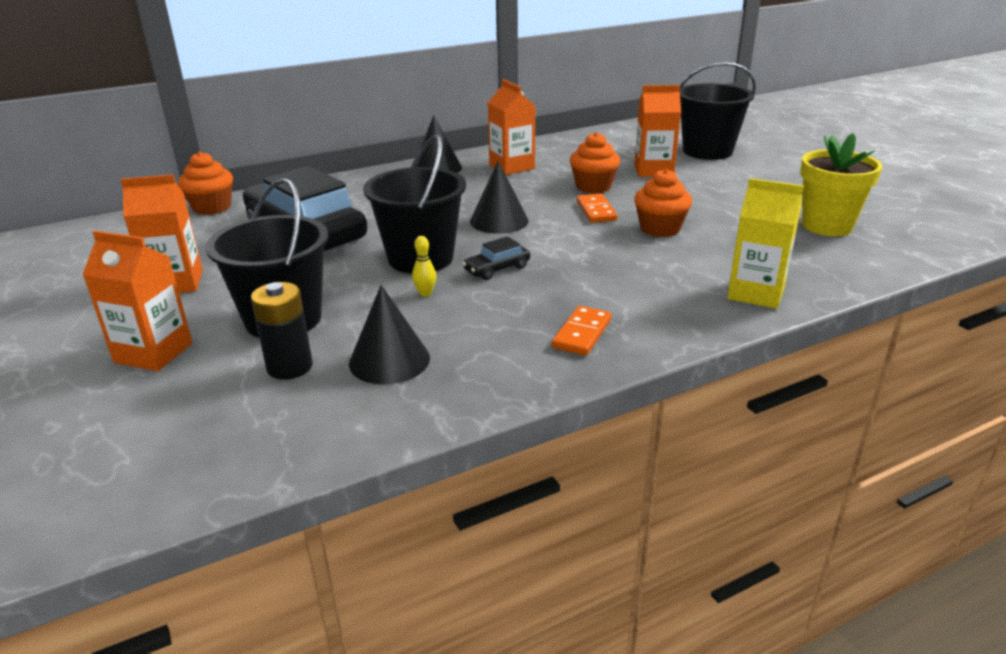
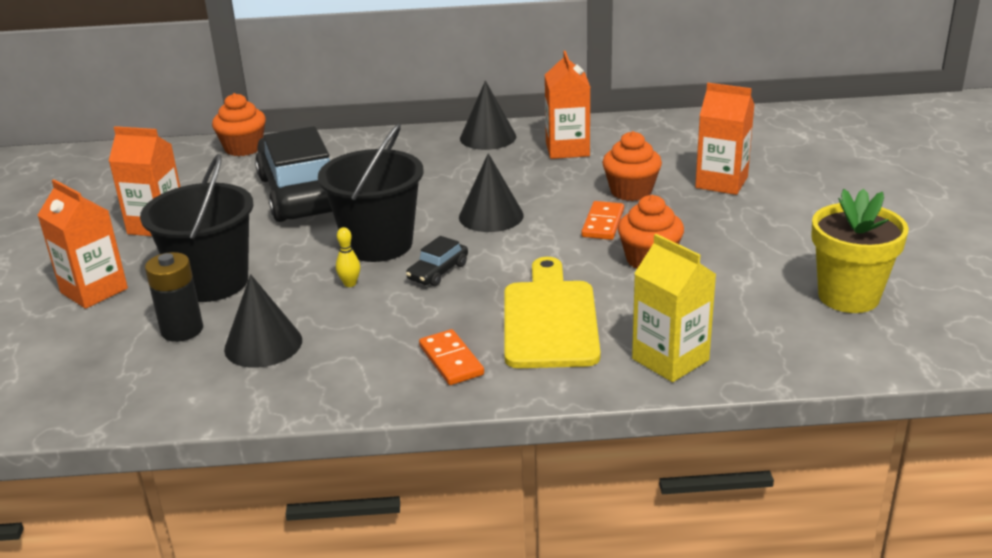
camera: 25 degrees right, 0 degrees up
(497, 269) = (438, 272): black car -> black car turned 45 degrees counterclockwise
(582, 333) = (451, 360): orange domino -> orange domino turned 75 degrees counterclockwise
(630, 285) = (550, 319): none -> yellow cutting board
(707, 151) = (816, 166): black bucket -> none

